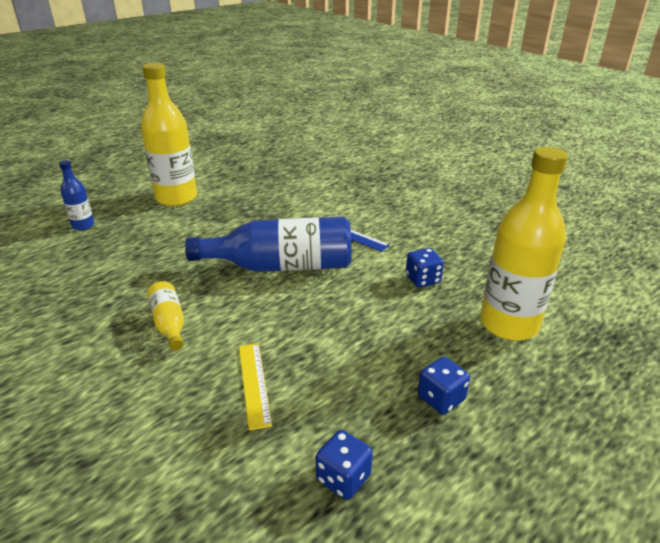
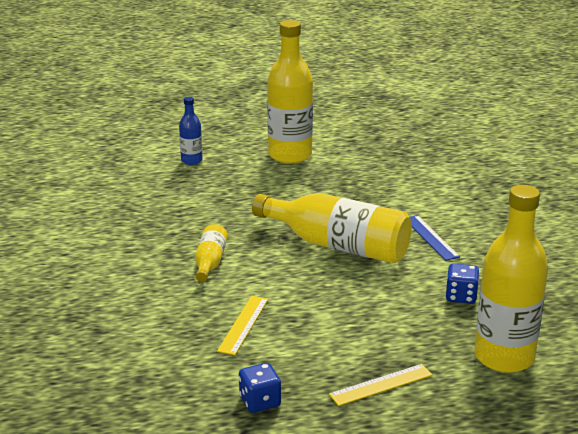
camera: 30 degrees right, 5 degrees down
(282, 266) = (338, 245): blue bottle -> yellow bottle
(441, 398) = (381, 385): blue dice -> yellow ruler

